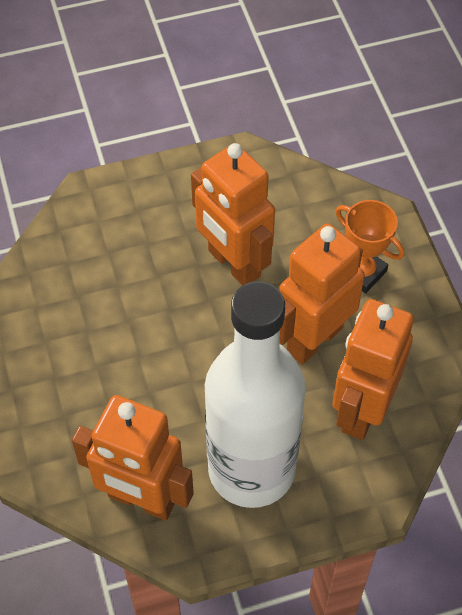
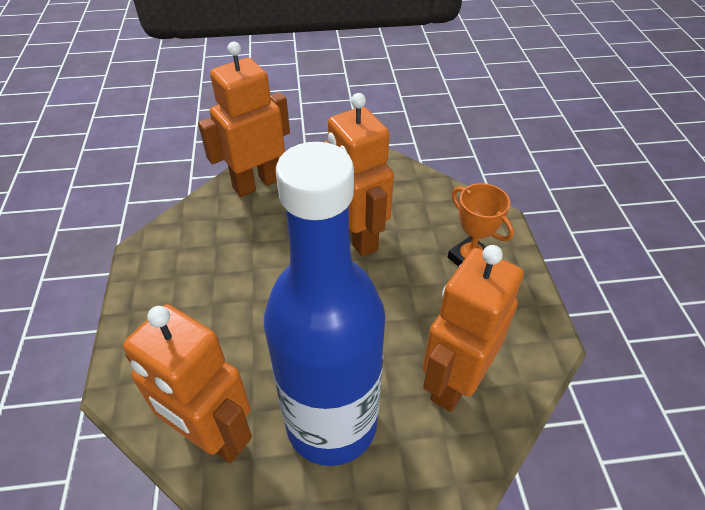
camera: 10 degrees right, 10 degrees down
(251, 469) = (331, 423): white bottle -> blue bottle
(313, 339) = (416, 308): orange robot -> orange robot (257, 183)

